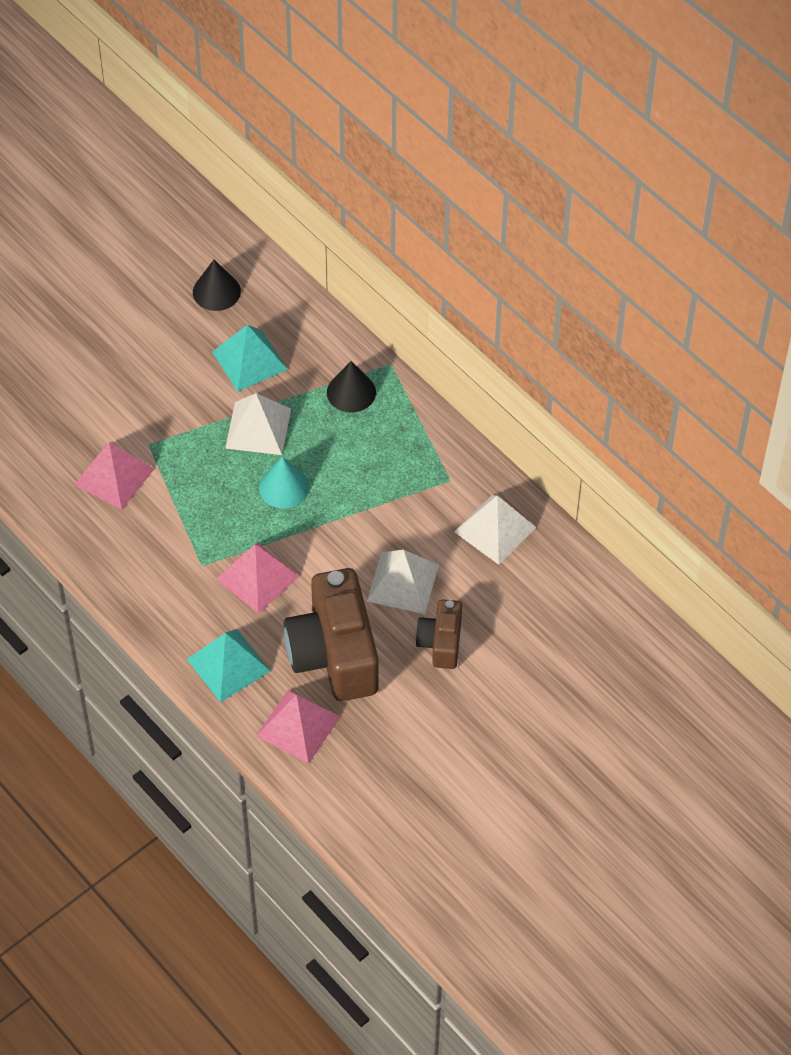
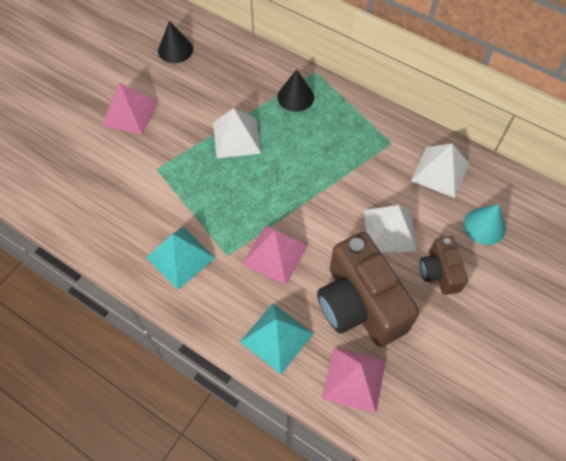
camera: 15 degrees left, 5 degrees up
(114, 476) = (136, 200): pink pyramid -> pink pyramid (130, 113)
(250, 360) = (214, 91): turquoise pyramid -> turquoise pyramid (180, 257)
(284, 487) = (271, 177): turquoise cone -> turquoise cone (484, 226)

